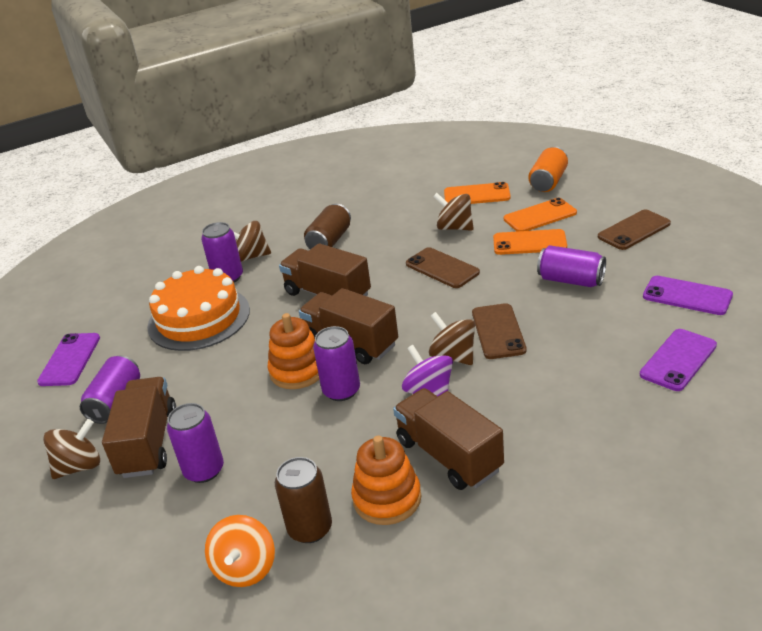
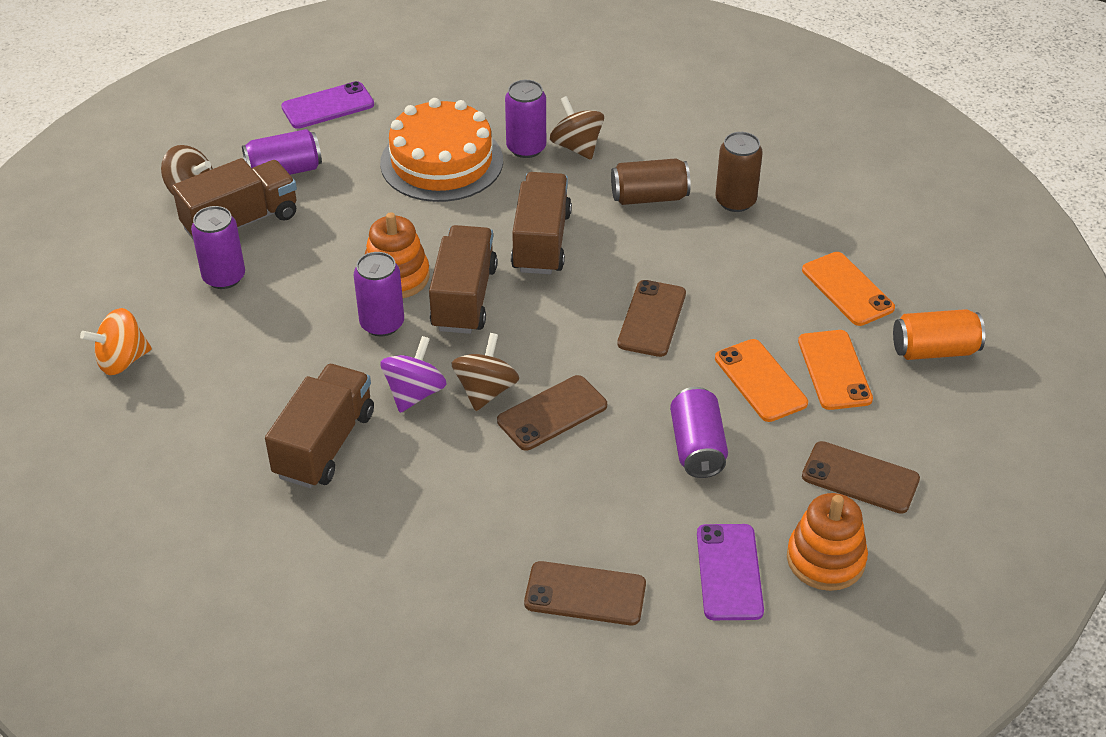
camera: 55 degrees right, 10 degrees up
(310, 528) = (184, 382): brown can -> brown can (735, 201)
(387, 498) = (245, 420): orange stacking toy -> orange stacking toy (825, 559)
(455, 227) = (751, 297): brown spinning top -> none
(540, 216) = (834, 370): orange phone -> orange phone turned 45 degrees clockwise
(678, 360) = (585, 594): purple phone -> brown phone

